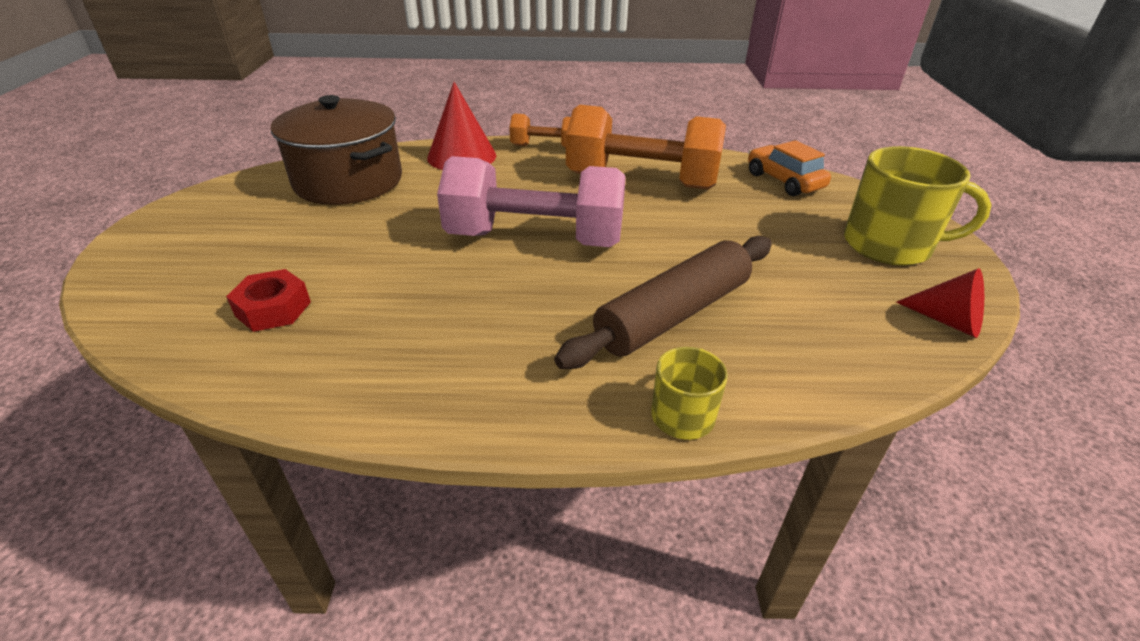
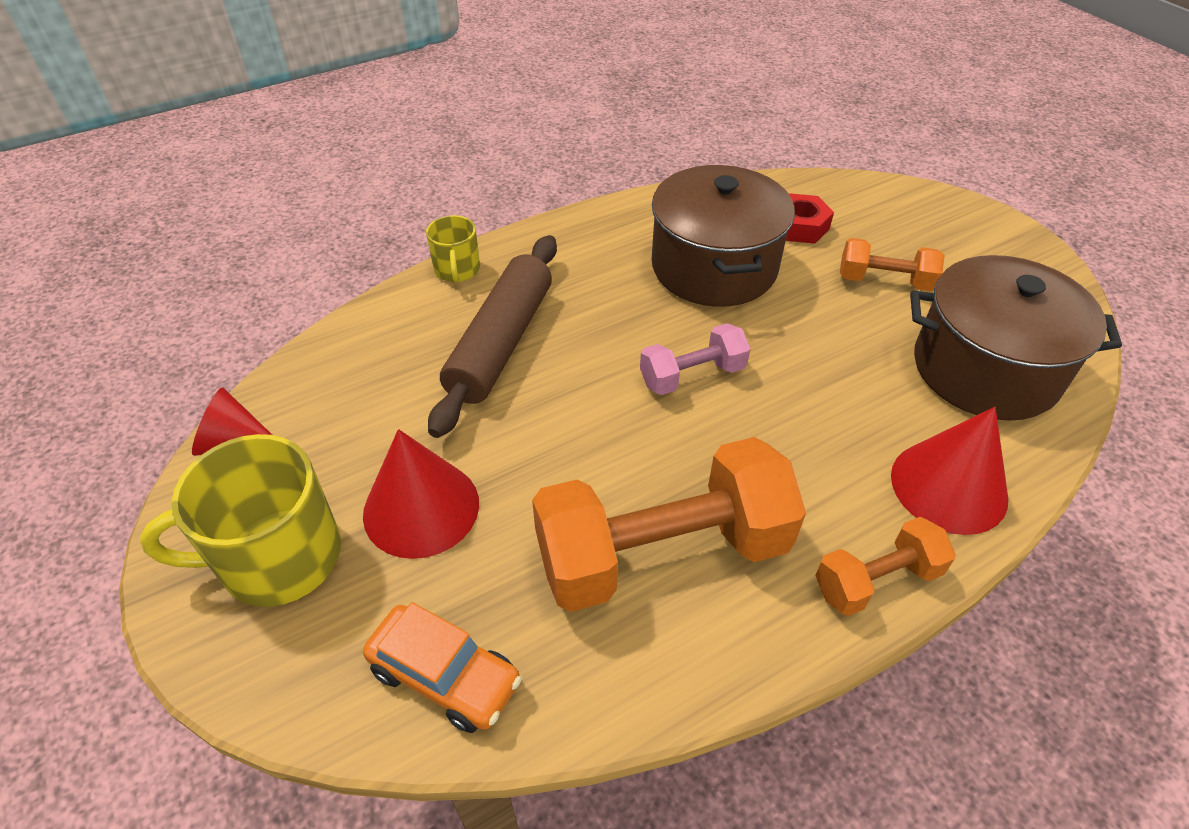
camera: 150 degrees right, 10 degrees up
(302, 241) = (884, 281): none -> orange dumbbell
(410, 304) = (714, 267): none -> brown pot
(535, 239) = (692, 375): pink dumbbell -> pink dumbbell, size x0.51
(783, 237) = (421, 508): none -> red cone

